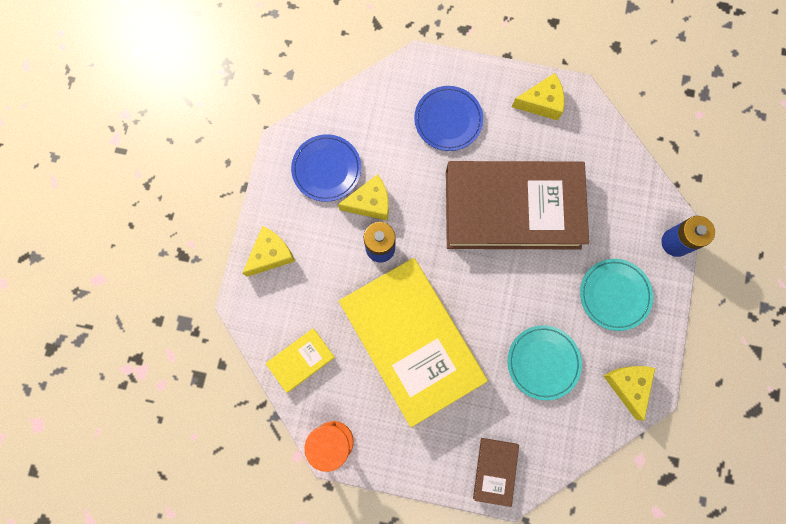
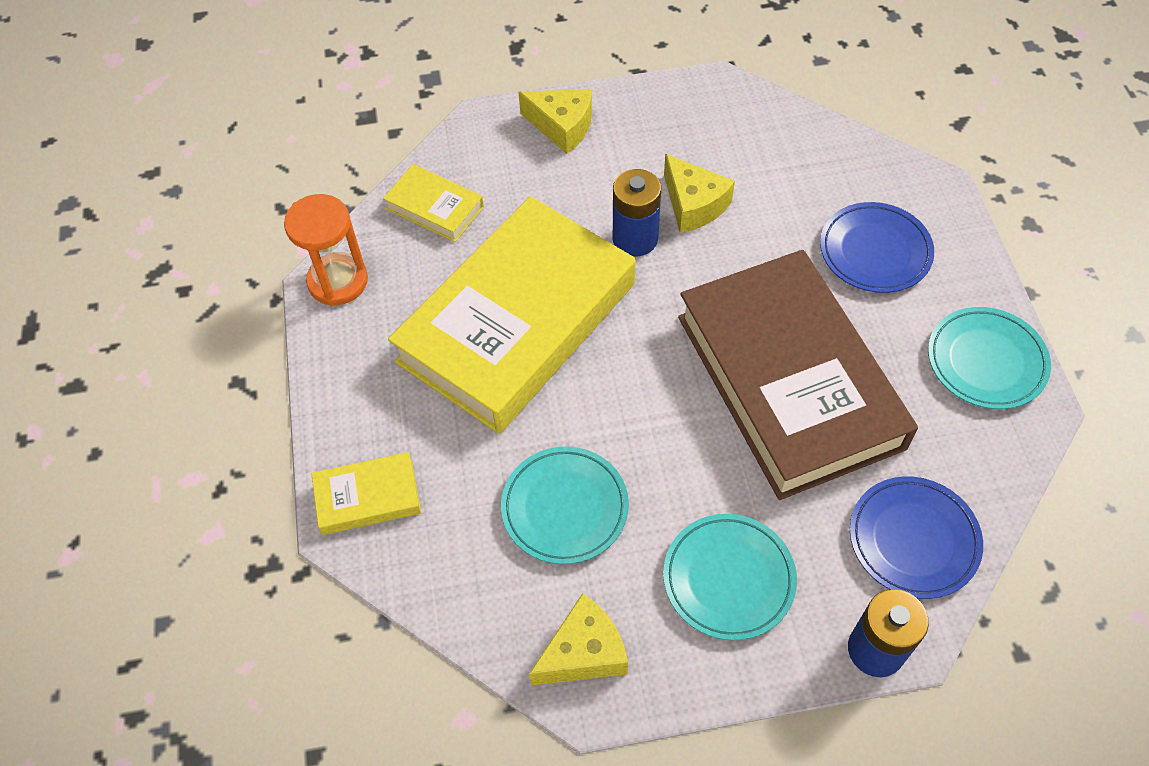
camera: 70 degrees right, 20 degrees down
(326, 169) = (712, 141): blue plate -> blue plate (913, 539)
(495, 470) = (368, 497): brown book -> yellow book
(541, 103) = (986, 361): yellow cheese -> turquoise plate

